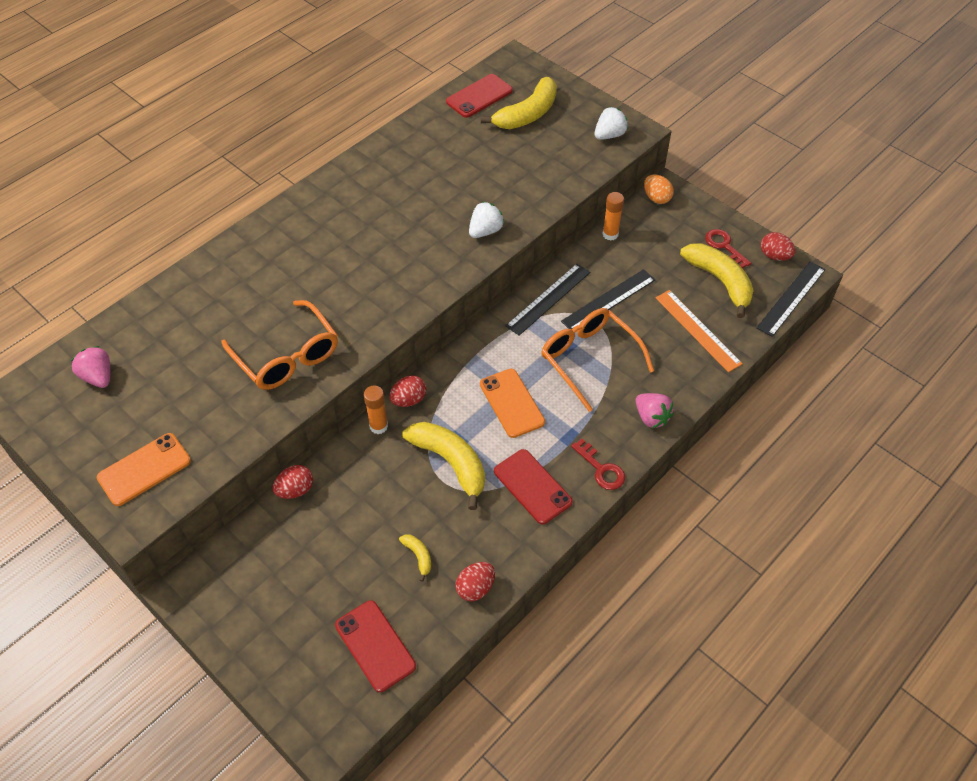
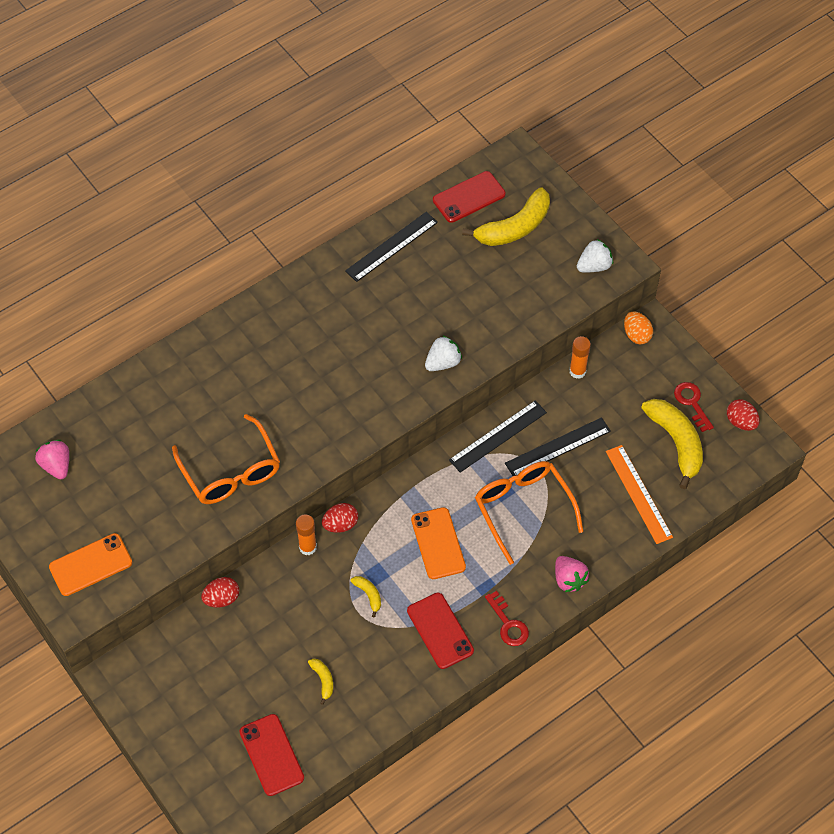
camera: 10 degrees right, 5 degrees up
(450, 463) = (368, 595): yellow banana -> yellow banana, size x0.44
(475, 588) = (369, 718): red egg -> none
(791, 298) = (743, 473): black ruler -> black ruler (391, 246)

